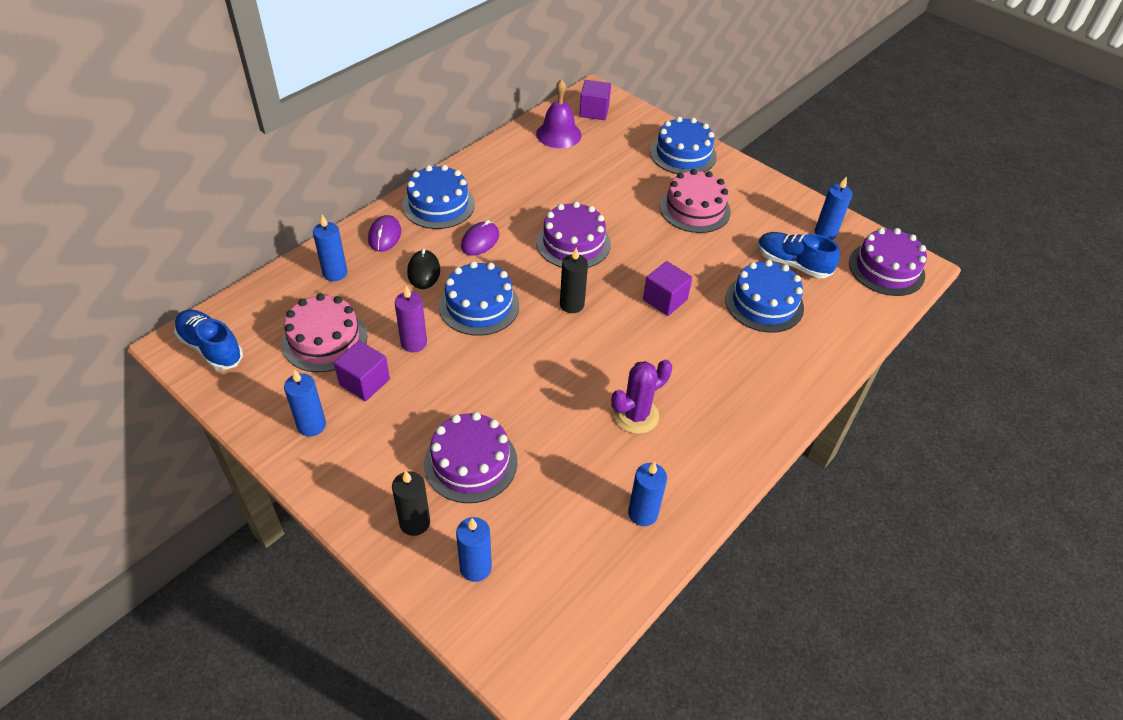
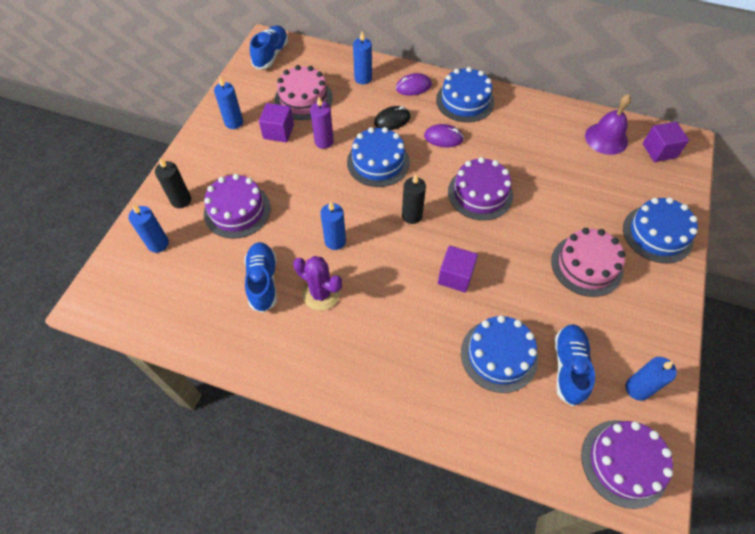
camera: 70 degrees right, 10 degrees up
(593, 465) = (263, 281): none -> blue shoe
(643, 513) = (232, 326): blue candle -> blue candle (335, 241)

